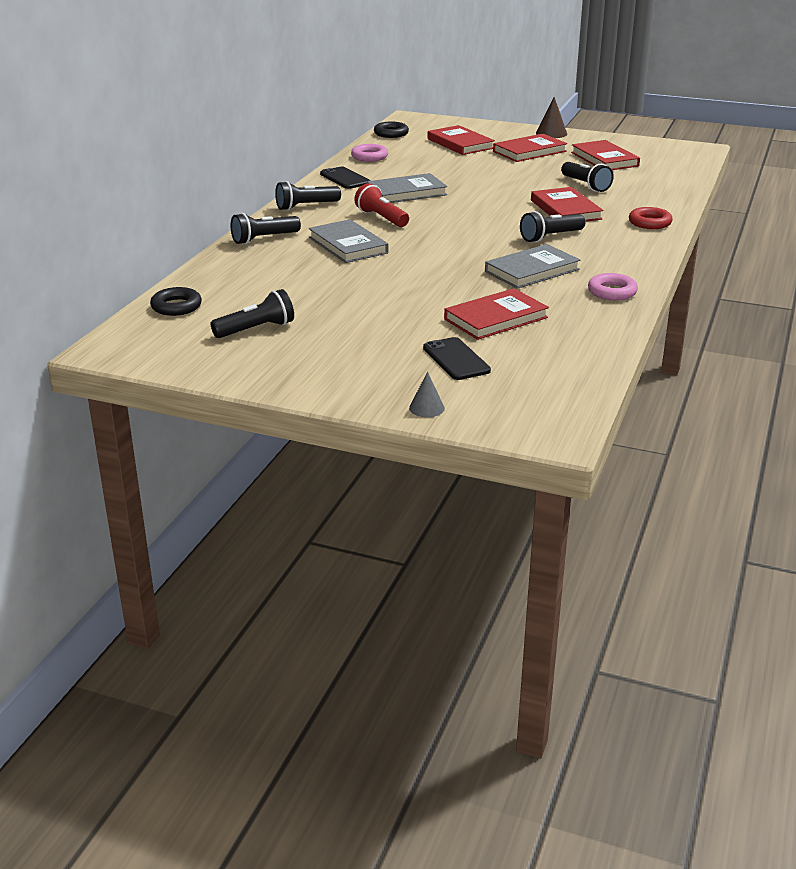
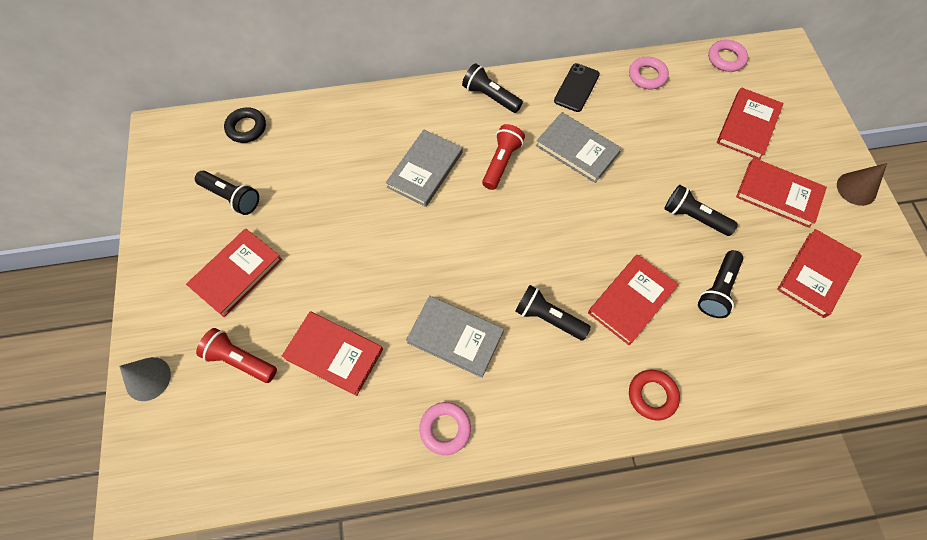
camera: 60 degrees right, 35 degrees up
(264, 239) = (402, 108): black flashlight -> black flashlight (693, 217)
(354, 343) = (237, 273): none -> red book
(391, 133) = (726, 59): black ring -> pink ring
(426, 408) = (148, 378): grey cone -> grey cone, size x1.51
(456, 359) = (240, 360): black phone -> red flashlight

